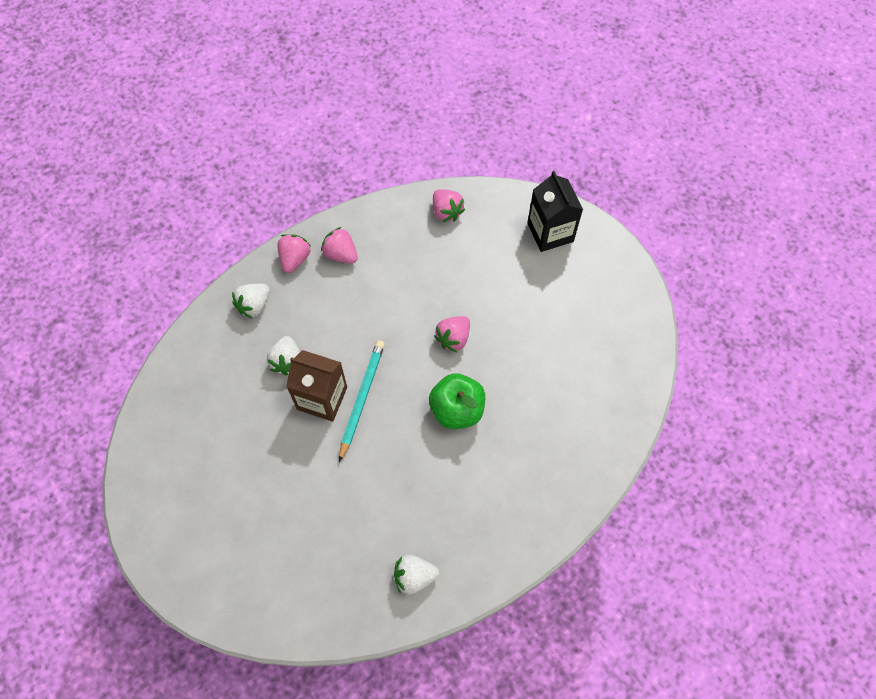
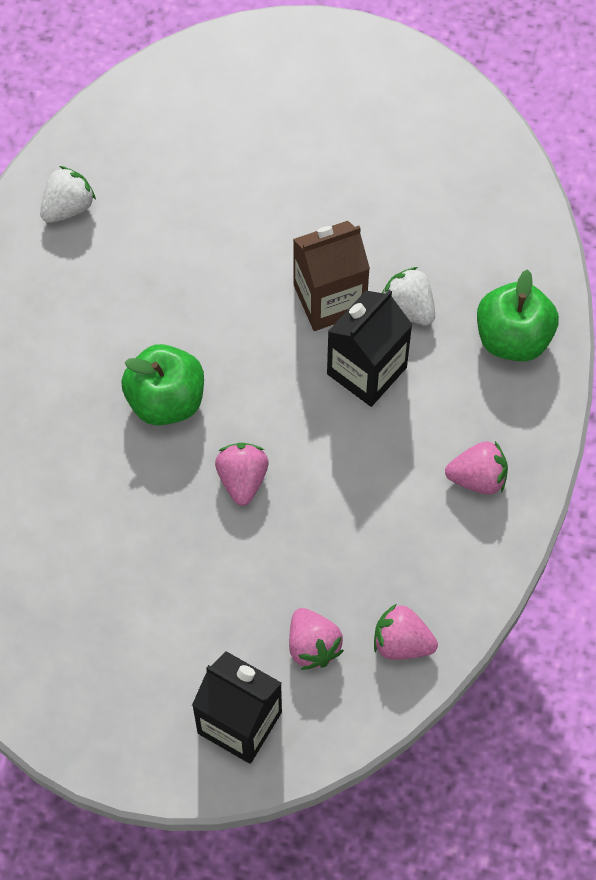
camera: 140 degrees right, 0 degrees up
(254, 305) = (513, 338): white strawberry -> green apple
(295, 259) = (526, 428): pink strawberry -> pink strawberry (312, 646)
(341, 345) = (366, 370): none -> black carton
(362, 399) = (285, 331): turquoise pencil -> none

